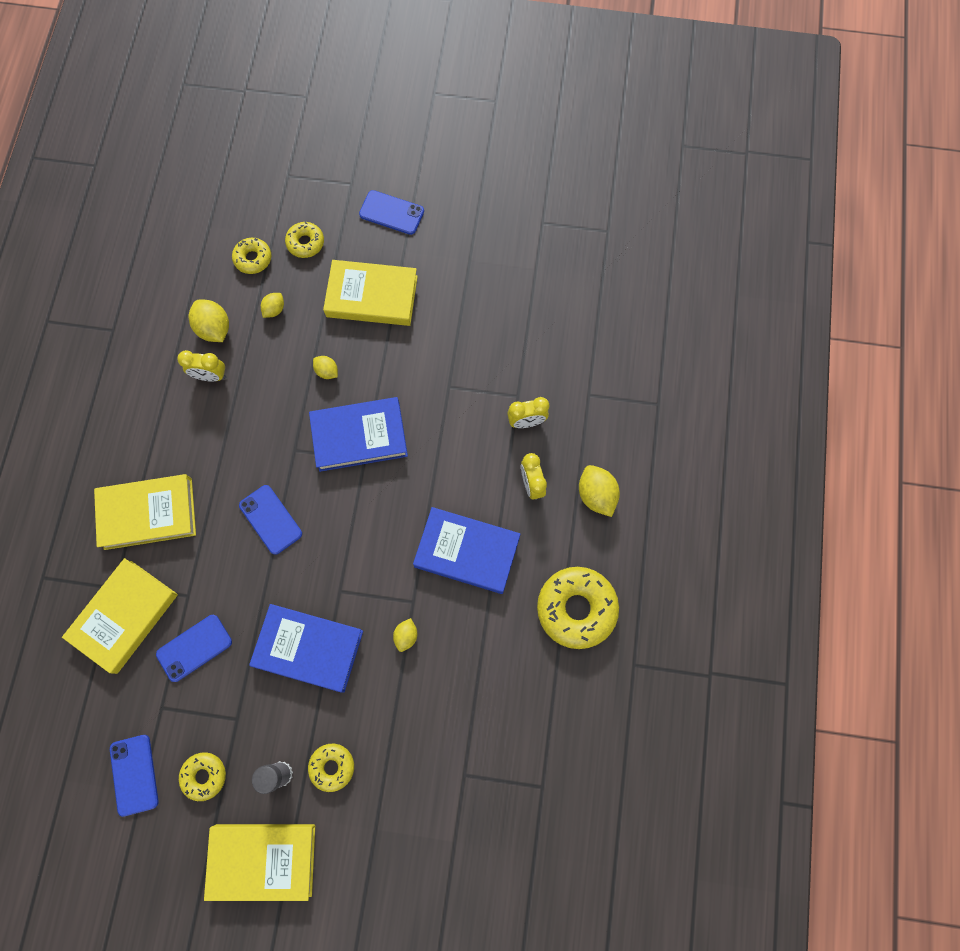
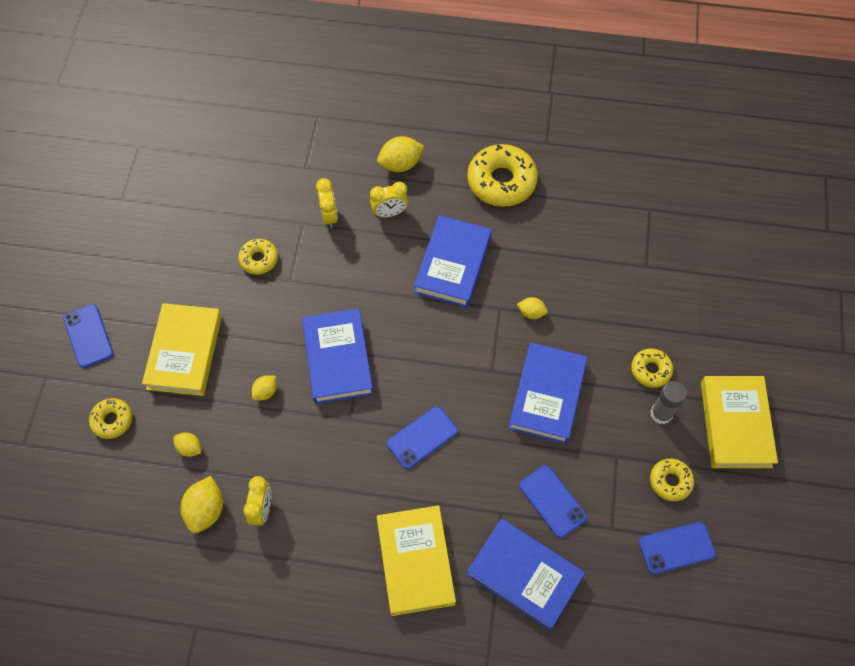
camera: 90 degrees left, 10 degrees down
(124, 616) = (524, 575): yellow book -> blue book
(214, 329) = (206, 510): yellow lemon -> yellow lemon turned 45 degrees counterclockwise
(253, 259) = (124, 475): yellow donut -> yellow donut (259, 259)
(391, 213) = (88, 336): blue phone -> blue phone turned 45 degrees counterclockwise

